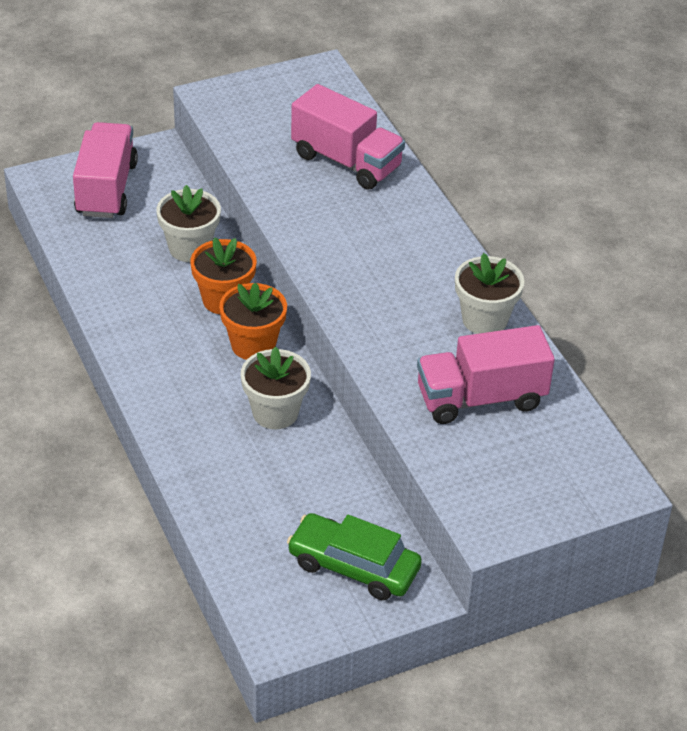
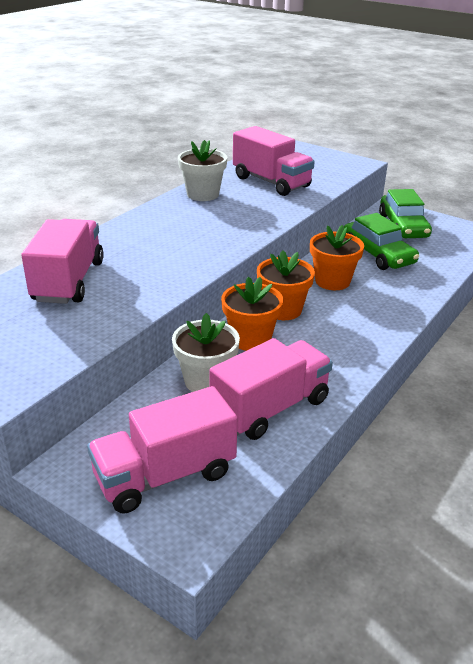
camera: 120 degrees left, 10 degrees down
(122, 268) = (270, 408): none -> pink truck
(275, 412) = (332, 281): white flower pot -> orange flower pot
(301, 490) = (378, 254): none -> green car

